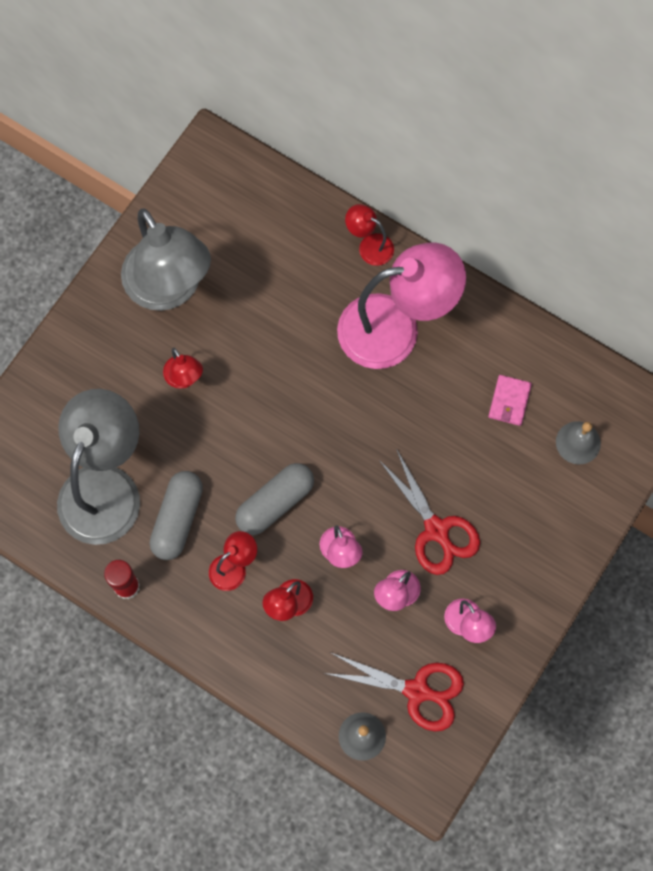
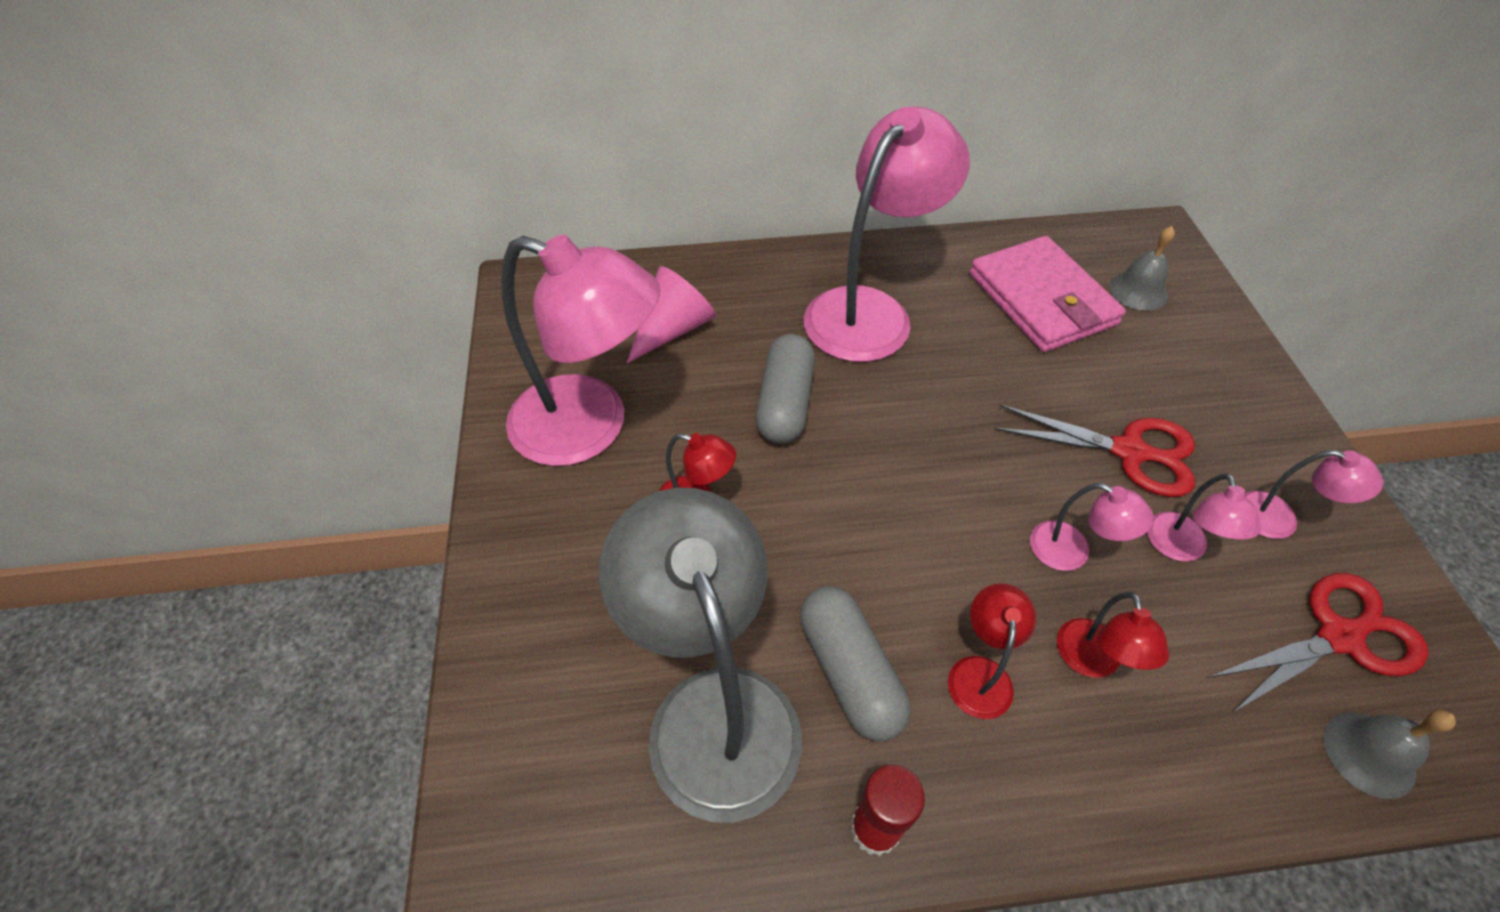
camera: 40 degrees left, 20 degrees down
(170, 289) = (590, 427): grey lamp -> pink lamp
(269, 253) = (673, 329): none -> pink cone
(275, 503) = (942, 556): grey capsule -> grey capsule (785, 403)
(369, 246) = (769, 266): red lamp -> none
(509, 401) = (1042, 299): pink wallet -> pink wallet, size x2.18

